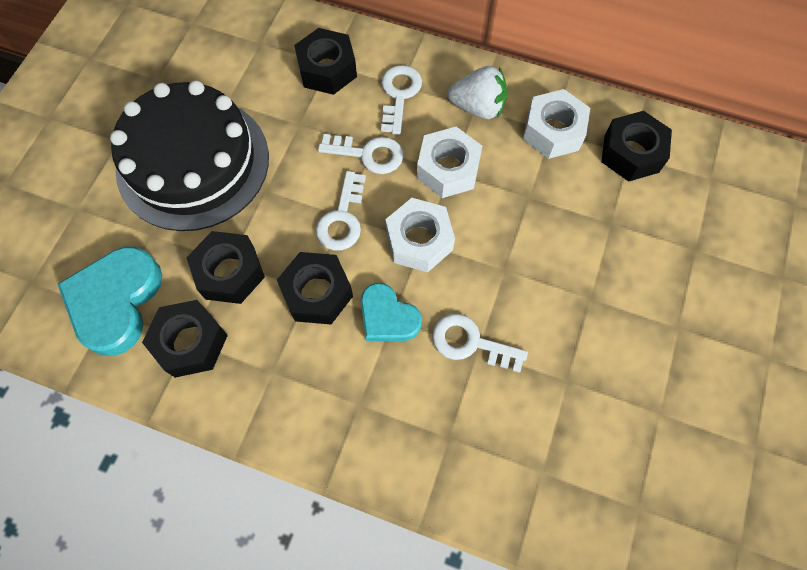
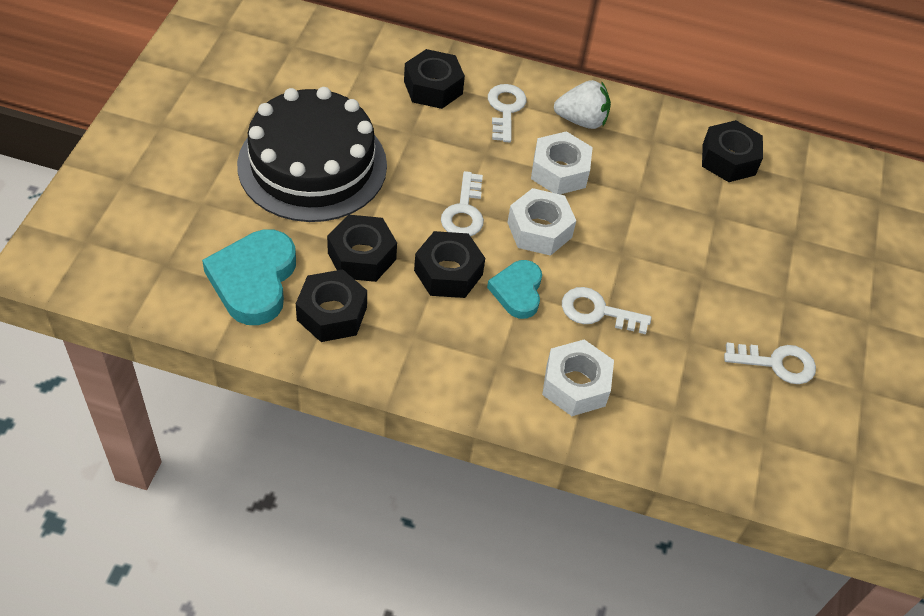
camera: 10 degrees left, 15 degrees down
(368, 154) = (482, 158): white key -> white key (777, 363)
(387, 317) = (517, 291): turquoise heart -> turquoise heart turned 60 degrees clockwise
(553, 131) = (654, 141): white nut -> white nut (575, 385)

